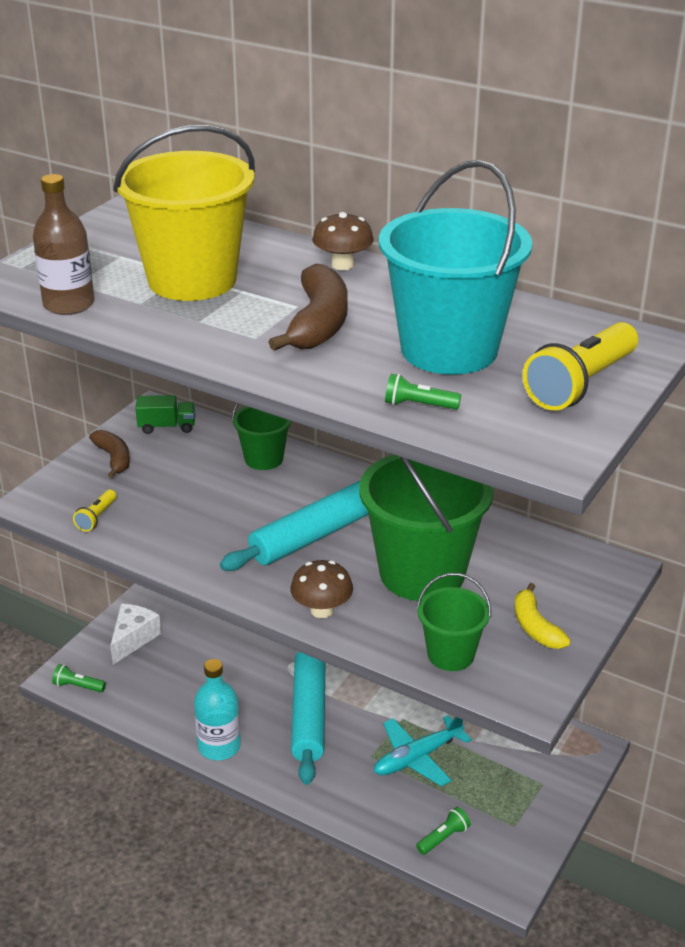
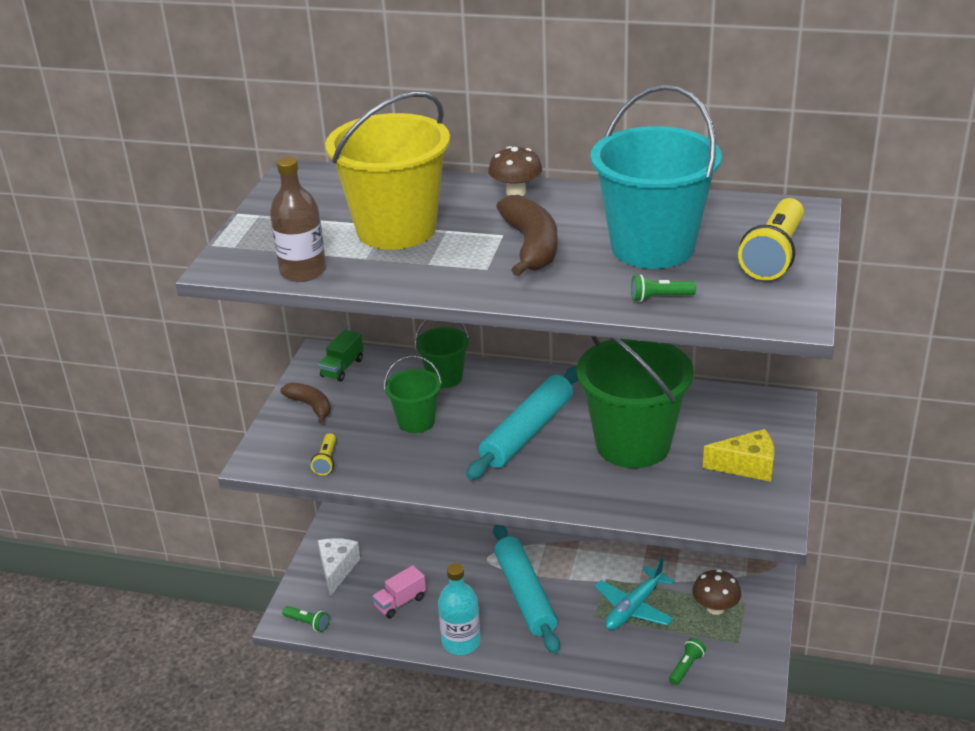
camera: 15 degrees left, 0 degrees up
(78, 686) = (307, 623): green flashlight -> green flashlight turned 150 degrees counterclockwise
(167, 427) = (342, 368): green truck -> green truck turned 135 degrees clockwise
(178, 688) = (400, 602): none -> pink truck
(322, 610) = (567, 494): brown mushroom -> brown mushroom (715, 608)
(450, 654) = (692, 504): green bucket -> green bucket (416, 421)
(535, 627) = (747, 466): yellow banana -> yellow cheese

